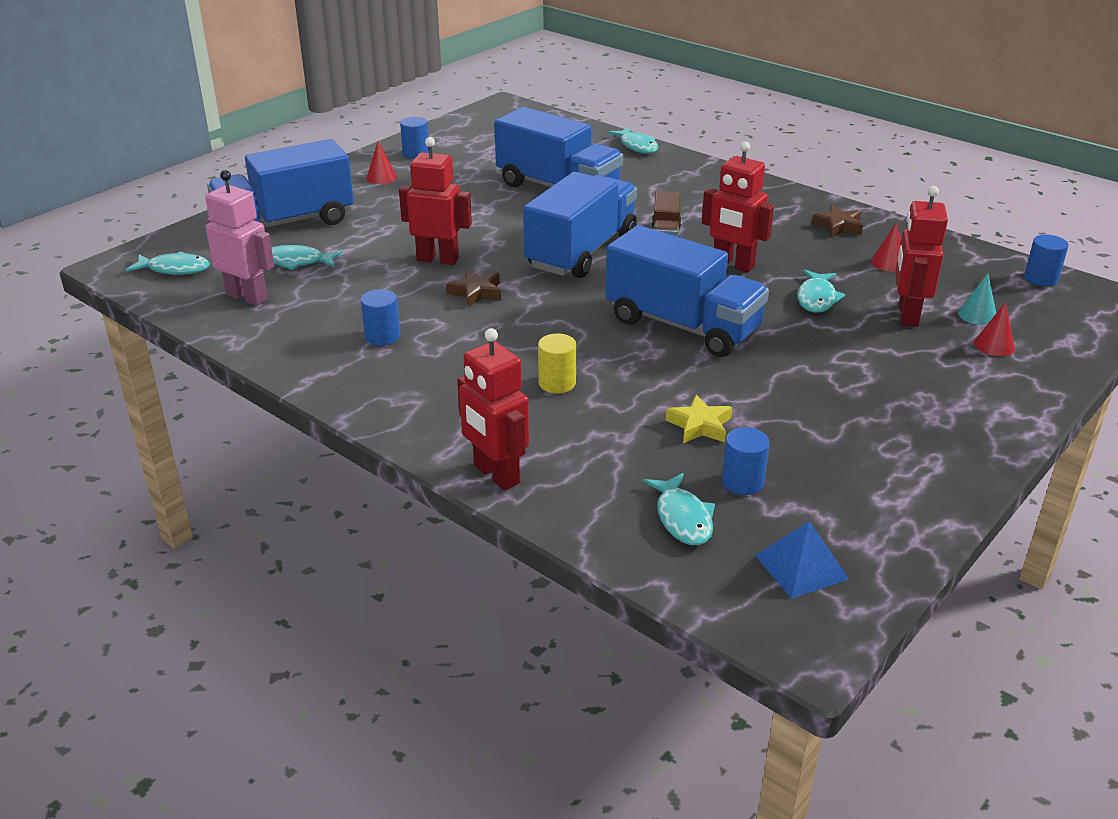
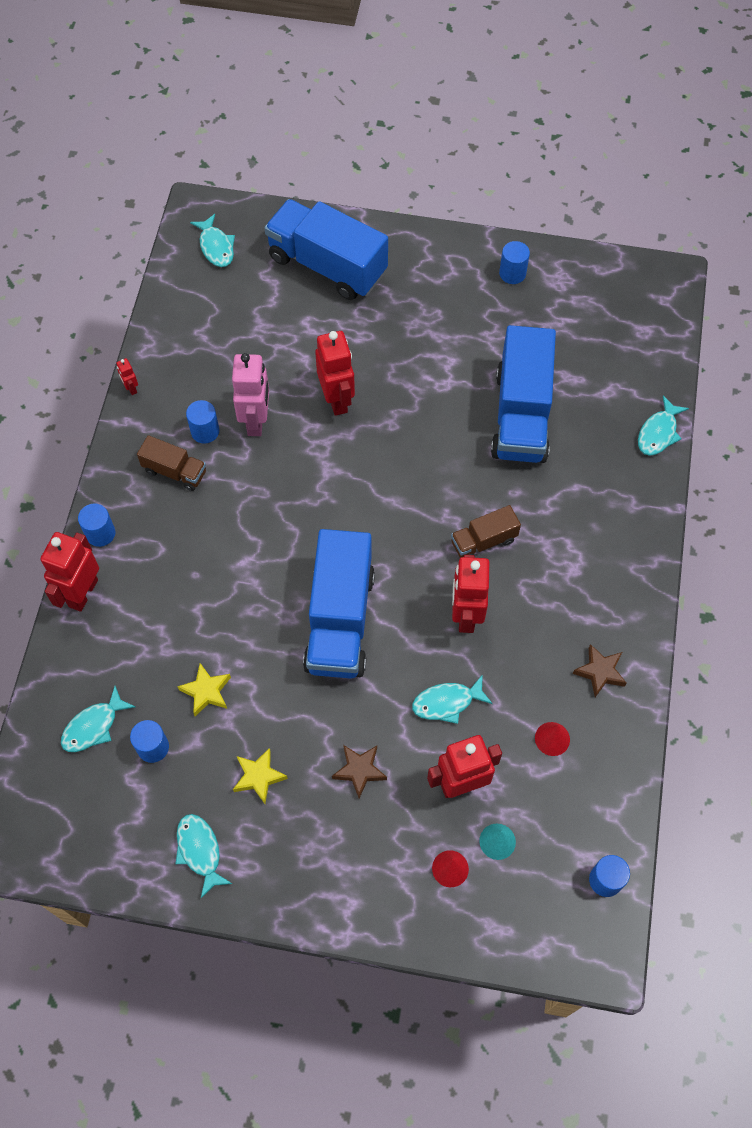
camera: 60 degrees right, 30 degrees up
(247, 297) = (206, 316): pink robot -> pink robot (256, 421)
(270, 365) = (131, 388): none -> red robot
(297, 262) = (274, 312): turquoise fish -> turquoise fish (200, 851)
(381, 177) = (449, 277): red cone -> none
(408, 368) = (175, 471): none -> brown truck
(430, 439) = (100, 533): none -> blue cylinder
(476, 292) = (302, 454): brown star -> brown star (359, 770)
(557, 383) = (209, 574): yellow cylinder -> none
(581, 252) = (415, 492): blue truck -> none
(801, 567) = (79, 819): blue pyramid -> none
(828, 422) = (259, 777): none -> yellow star

